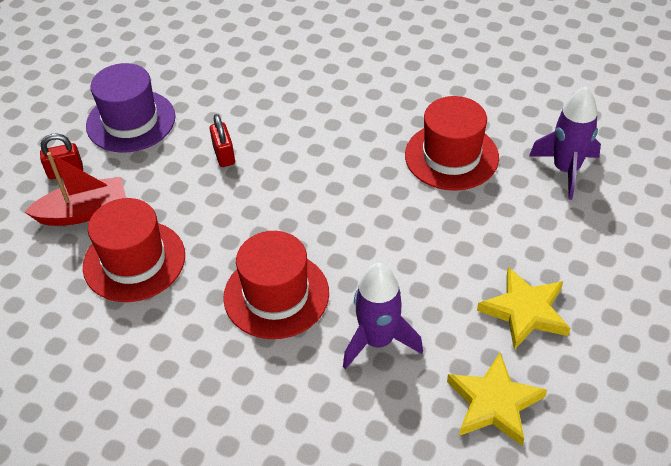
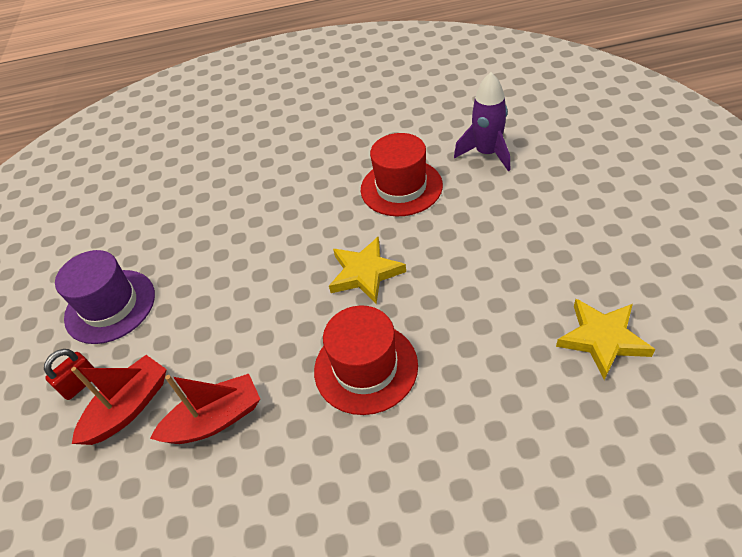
camera: 30 degrees left, 0 degrees up
(134, 261) = (215, 419): red hat -> red boat
(224, 155) = (220, 286): red padlock -> none
(378, 341) = (477, 350): purple rocket -> none
(525, 311) = (556, 261): yellow star -> yellow star (365, 273)

